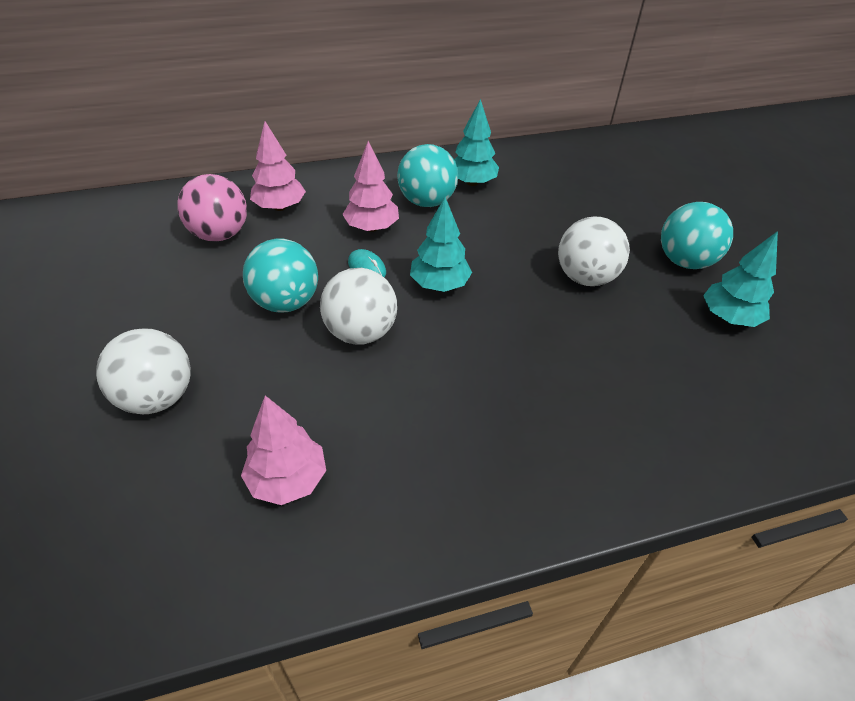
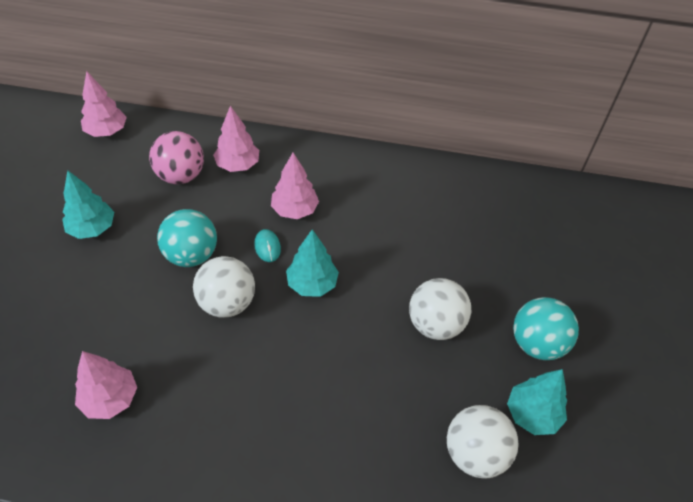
camera: 25 degrees right, 5 degrees up
(97, 219) = (107, 131): none -> pink tree
(157, 397) = (67, 299): white ball -> white ball (475, 453)
(426, 201) = (354, 200): turquoise ball -> none
(472, 182) = (405, 193): turquoise tree -> turquoise tree (92, 228)

